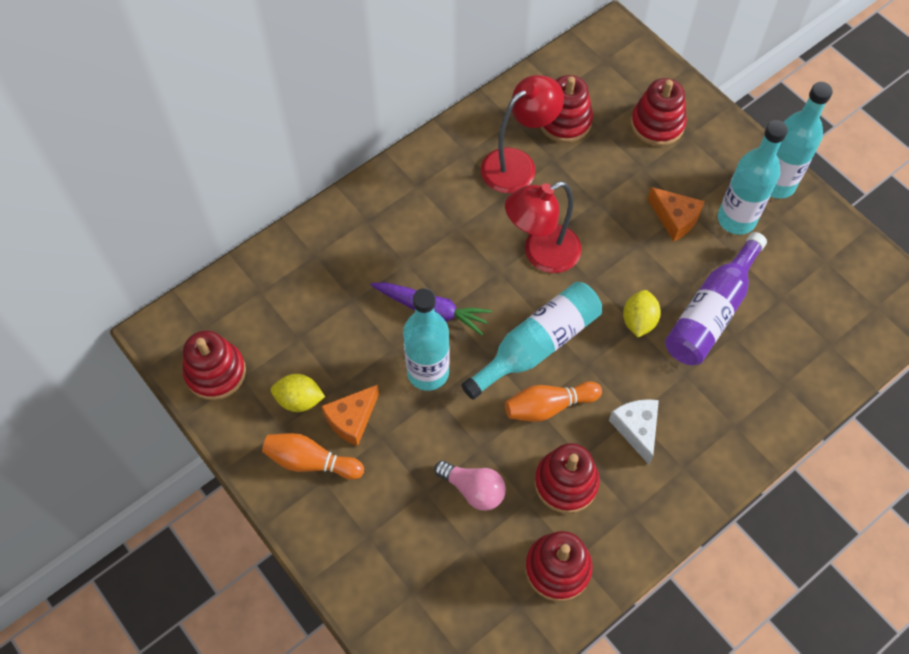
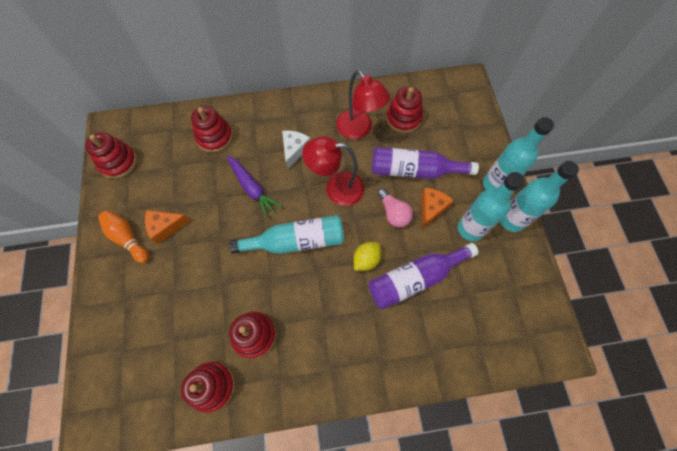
camera: 30 degrees right, 5 degrees up
(299, 400) = (147, 200): yellow lemon -> none
(428, 372) = (225, 223): turquoise bottle -> turquoise bottle (495, 184)
(473, 489) = (200, 307): pink light bulb -> pink light bulb (393, 213)
(517, 164) = (359, 130): red lamp -> red lamp turned 60 degrees clockwise
(548, 406) = (277, 282): orange bowling pin -> none
(623, 182) = (414, 170): none -> purple bottle
(636, 429) = (319, 326): white cheese -> white cheese (294, 150)
(657, 124) = (458, 146): red stacking toy -> red stacking toy (214, 137)
(675, 218) = (431, 208): orange cheese -> orange cheese turned 135 degrees counterclockwise

